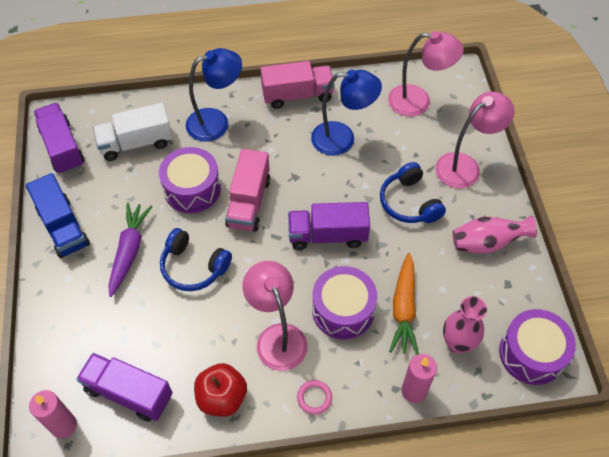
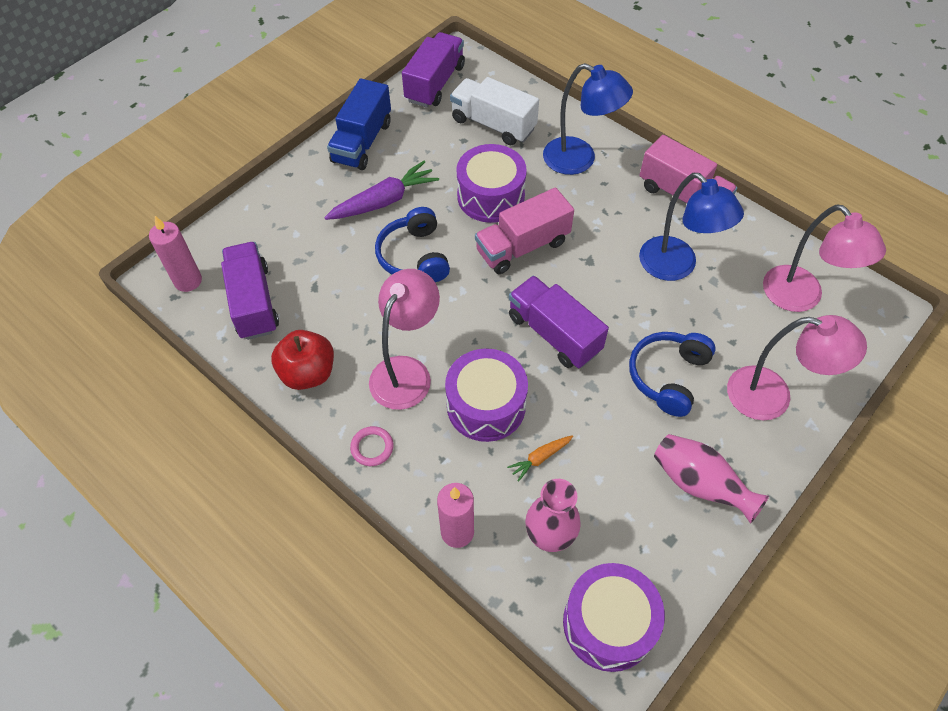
camera: 50 degrees right, 0 degrees up
(404, 309) = (540, 458): orange carrot -> orange carrot, size x0.51

